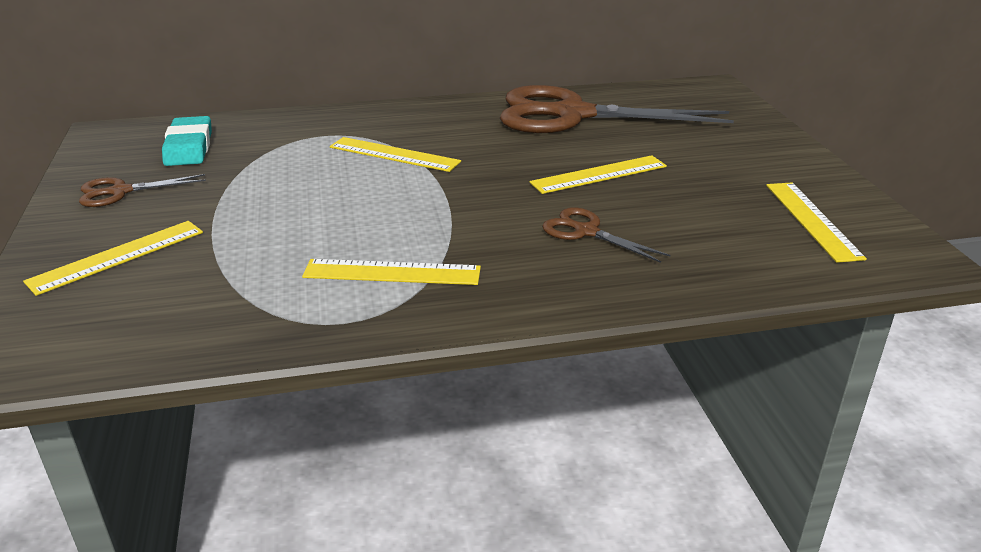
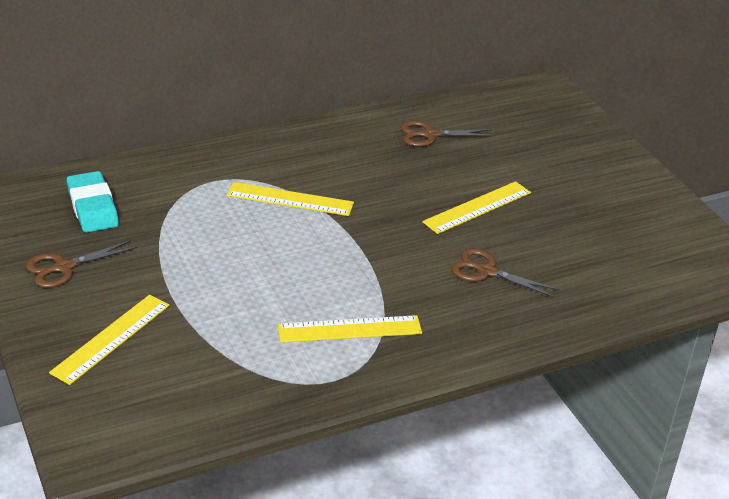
camera: 15 degrees left, 5 degrees up
(572, 115) = (430, 135): brown scissors -> brown scissors, size x0.44
(812, 220) = (658, 241): yellow ruler -> none

